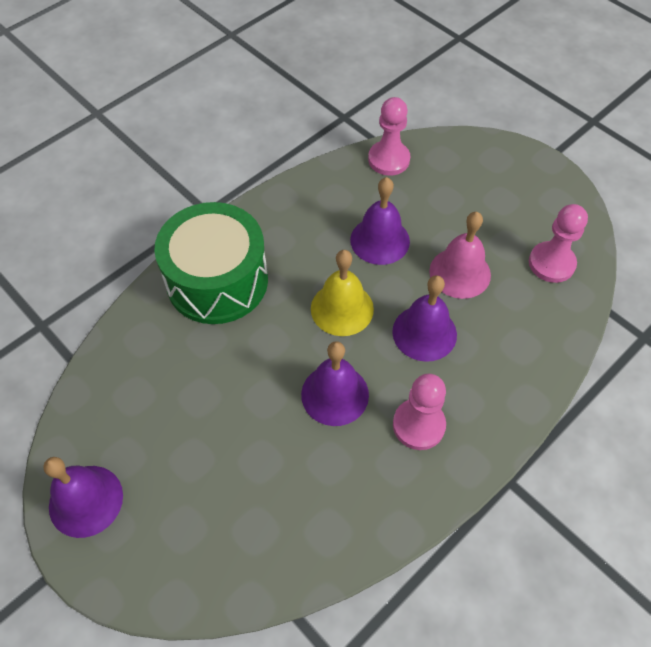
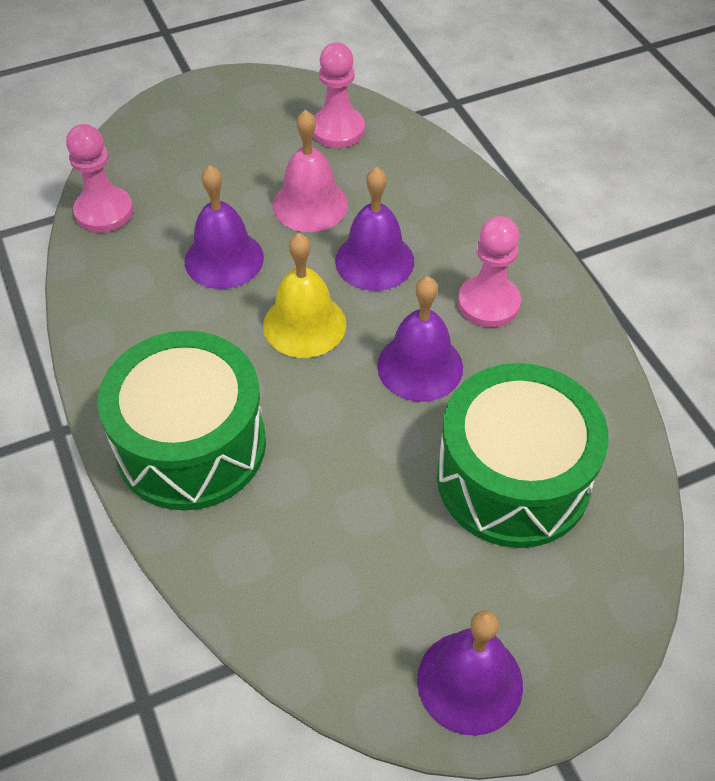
camera: 70 degrees left, 5 degrees down
(255, 487) = (513, 479): none -> green drum

